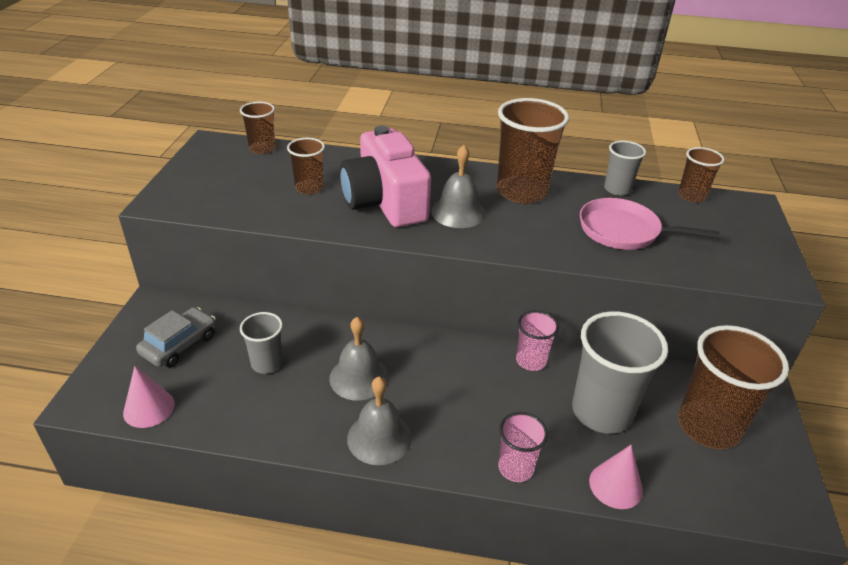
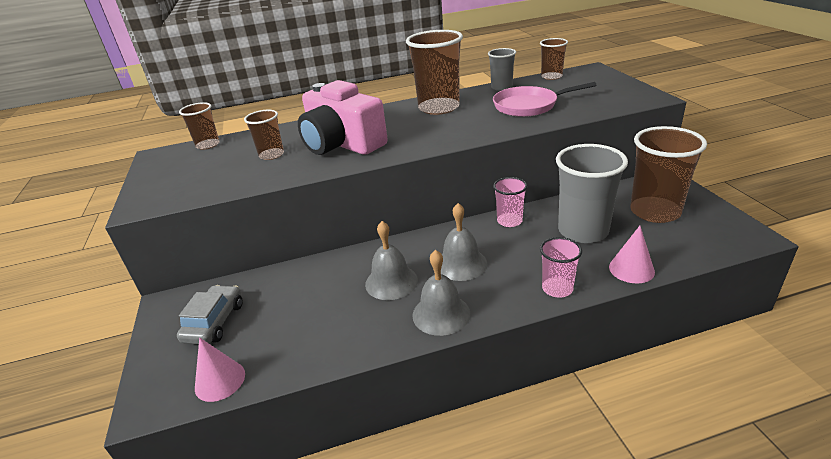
camera: 20 degrees left, 5 degrees down
(267, 363) = (306, 303): grey cup -> none
(458, 212) = (404, 132): grey bell -> grey bell (461, 264)

